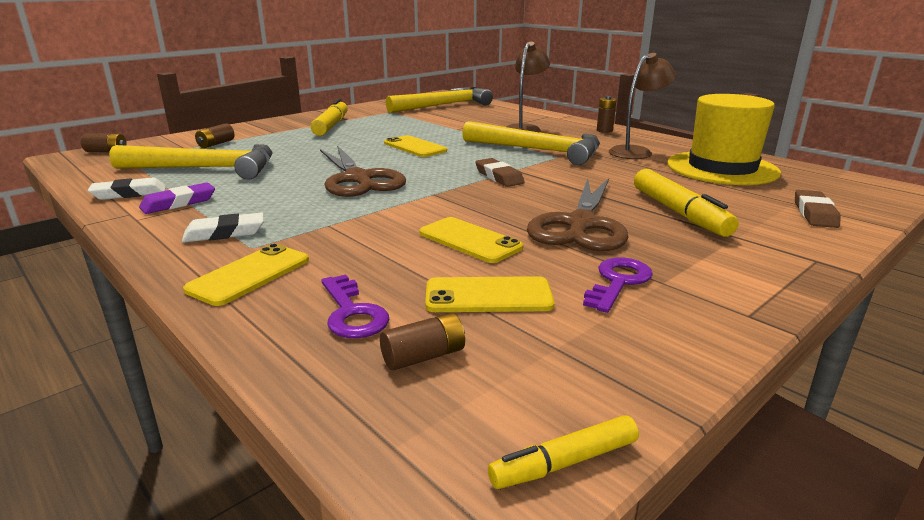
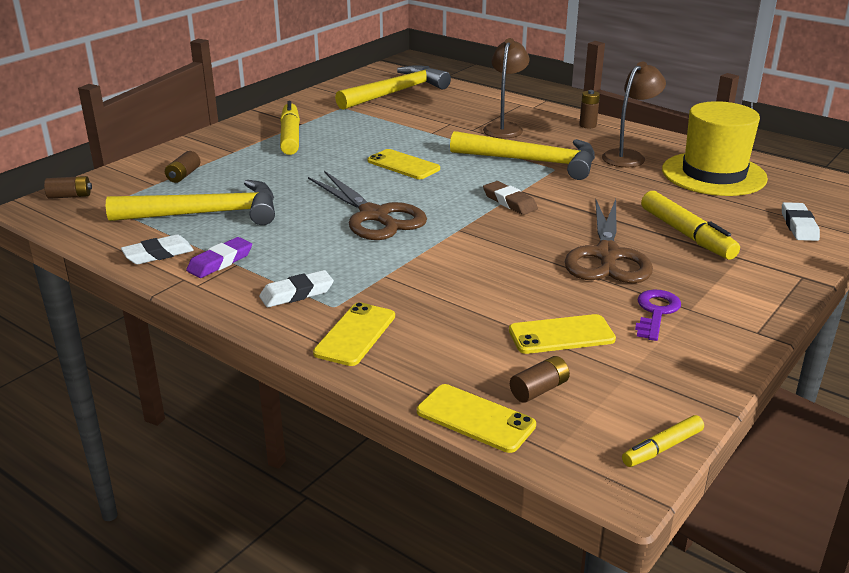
camera: 10 degrees left, 5 degrees up
(352, 313) = (464, 361): purple key -> none
(469, 240) = (520, 282): yellow phone -> yellow phone (475, 418)
(814, 213) = (799, 226): brown eraser -> white eraser

